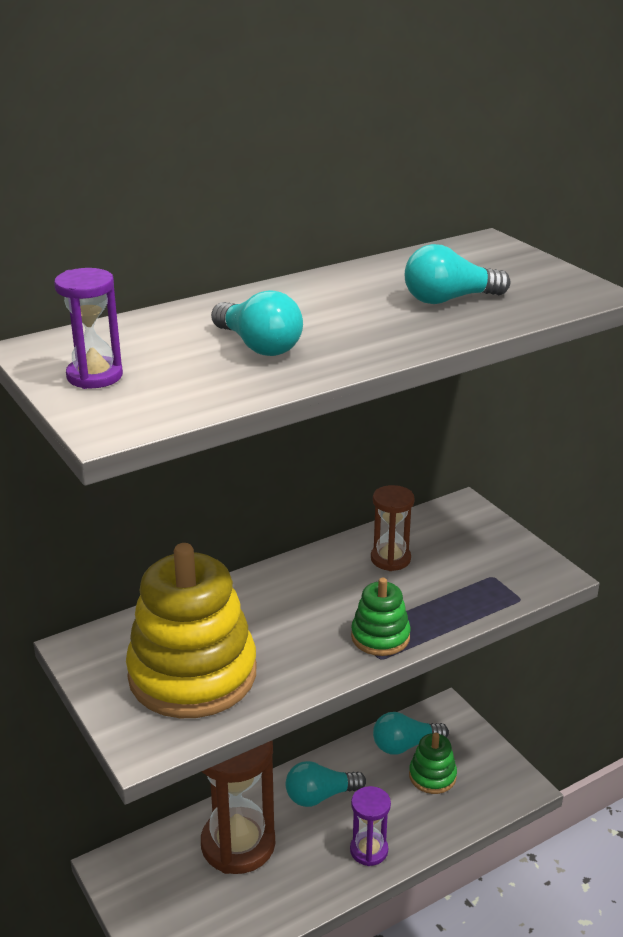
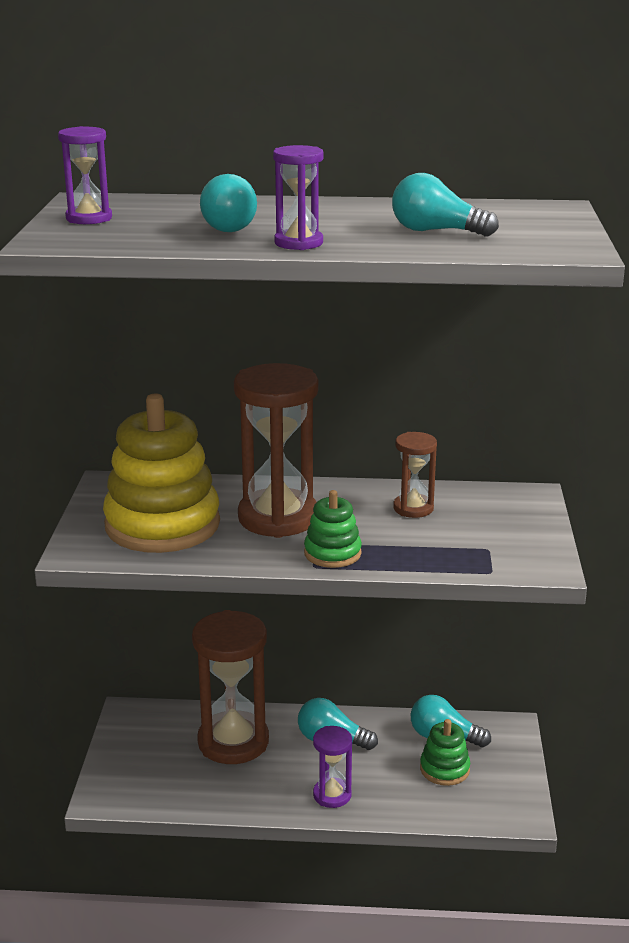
camera: 35 degrees right, 5 degrees down
(290, 618) = (278, 518): none -> brown hourglass
(363, 350) = (298, 243): none -> purple hourglass

